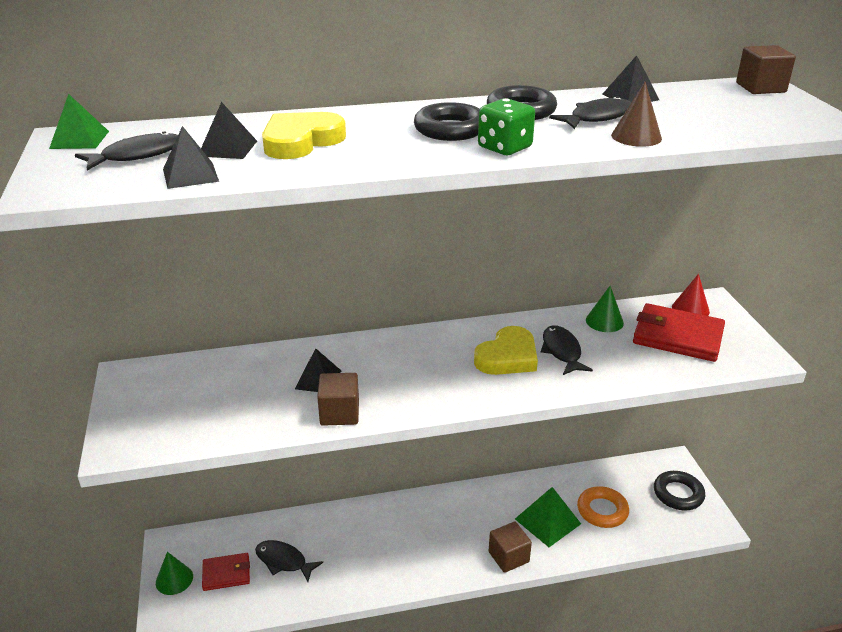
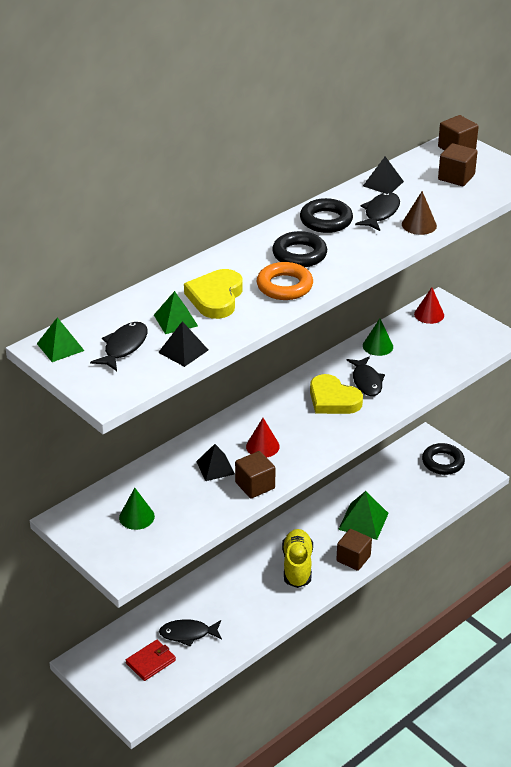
camera: 30 degrees left, 5 degrees up
(174, 579) = (113, 684): green cone -> green cone (136, 517)
(227, 148) = (175, 320): black pyramid -> green pyramid
(387, 376) = (262, 446): none -> red cone
(444, 539) = (297, 566): none -> yellow shoe
(504, 147) = (350, 261): green dice -> none
(507, 357) = (333, 399): yellow heart -> yellow heart turned 120 degrees clockwise
(562, 351) = (366, 381): black fish -> black fish turned 150 degrees counterclockwise
(602, 510) = (397, 497): orange ring -> orange ring (284, 286)
(677, 336) = (435, 341): red wallet -> none
(734, 109) = (456, 177): none -> brown cube

